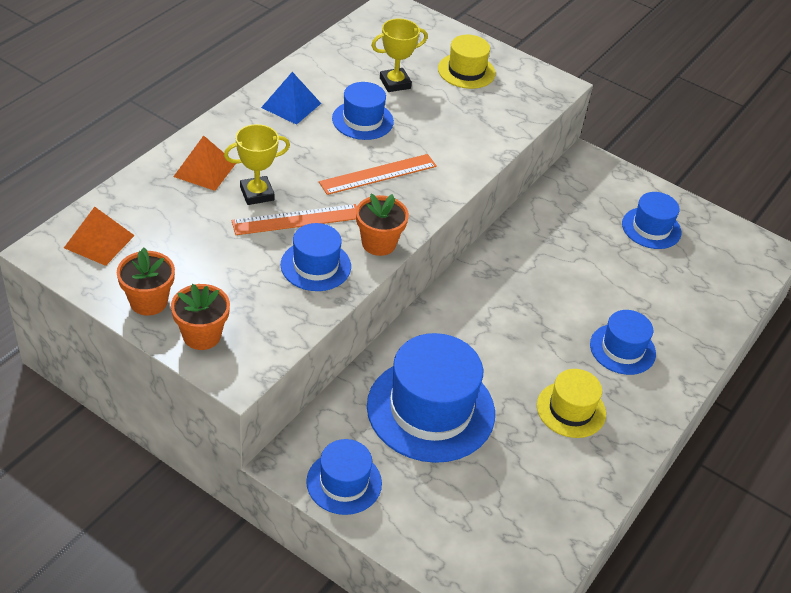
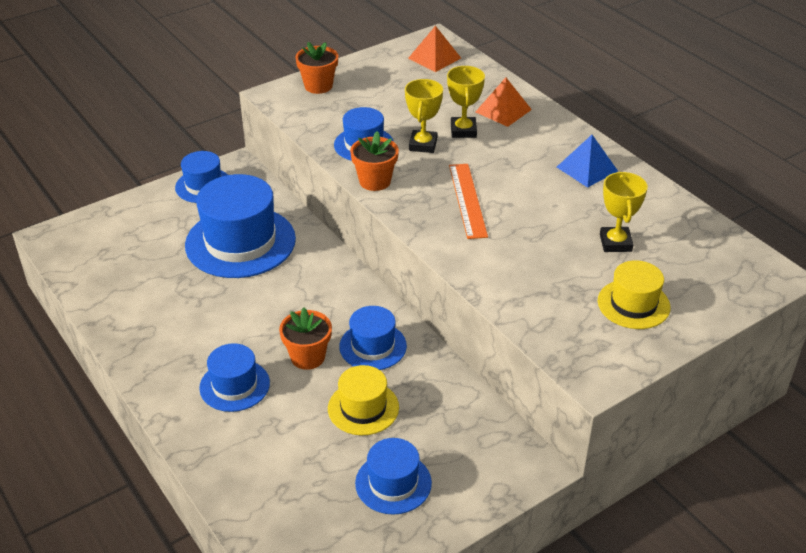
camera: 115 degrees right, 5 degrees down
(148, 301) = (363, 70): orange flower pot -> orange flower pot (308, 357)
(296, 219) = (423, 145): orange ruler -> yellow trophy
(362, 120) = (554, 207): blue hat -> blue hat (373, 346)
(571, 409) = (190, 324): yellow hat -> yellow hat (363, 408)

